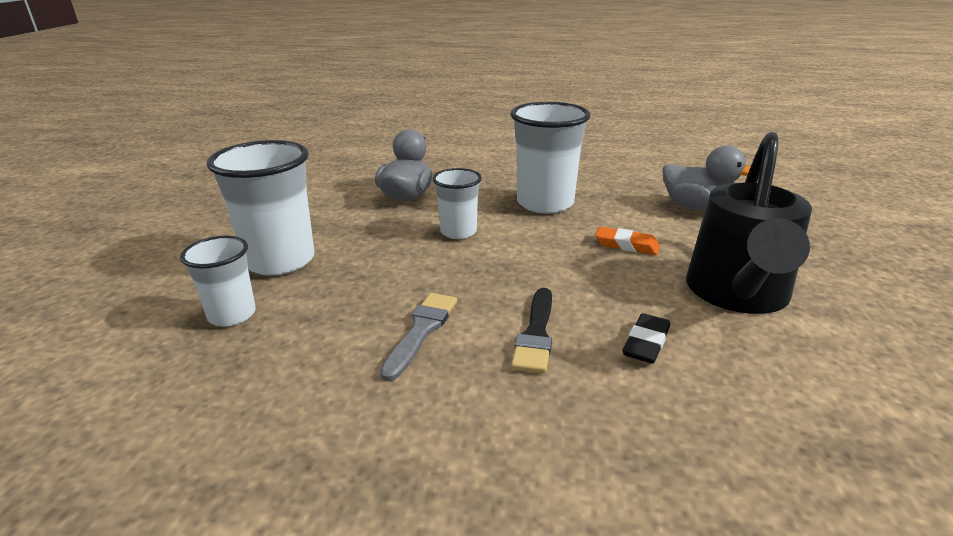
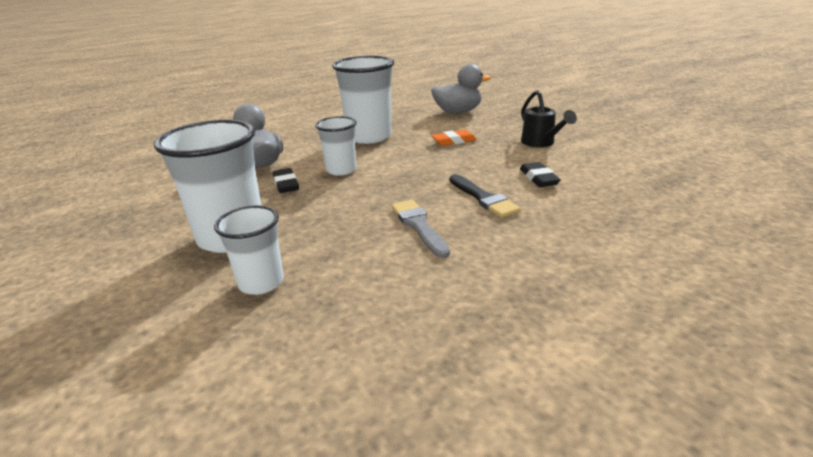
camera: 40 degrees left, 0 degrees up
(392, 227) = (286, 184): none -> black eraser
(737, 295) = (540, 143): black watering can -> black watering can, size x0.51

